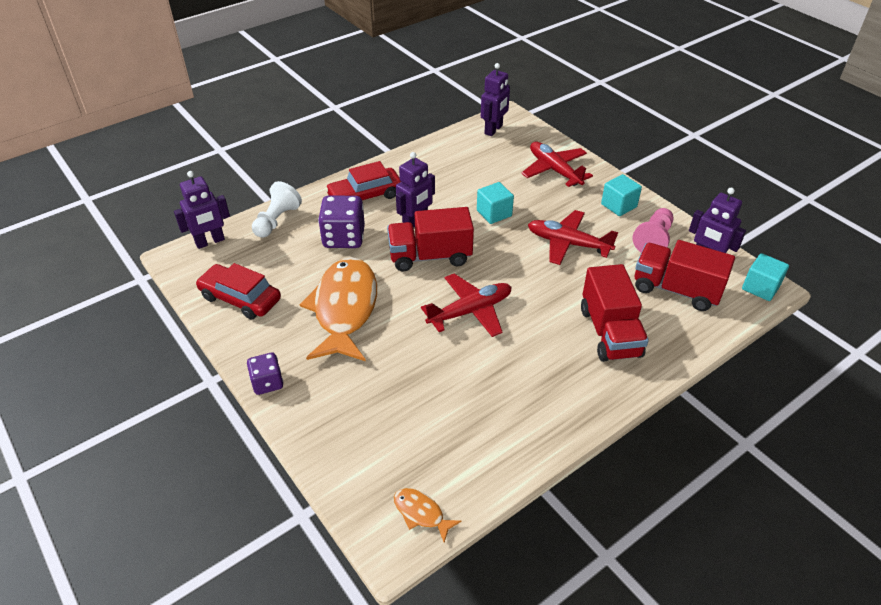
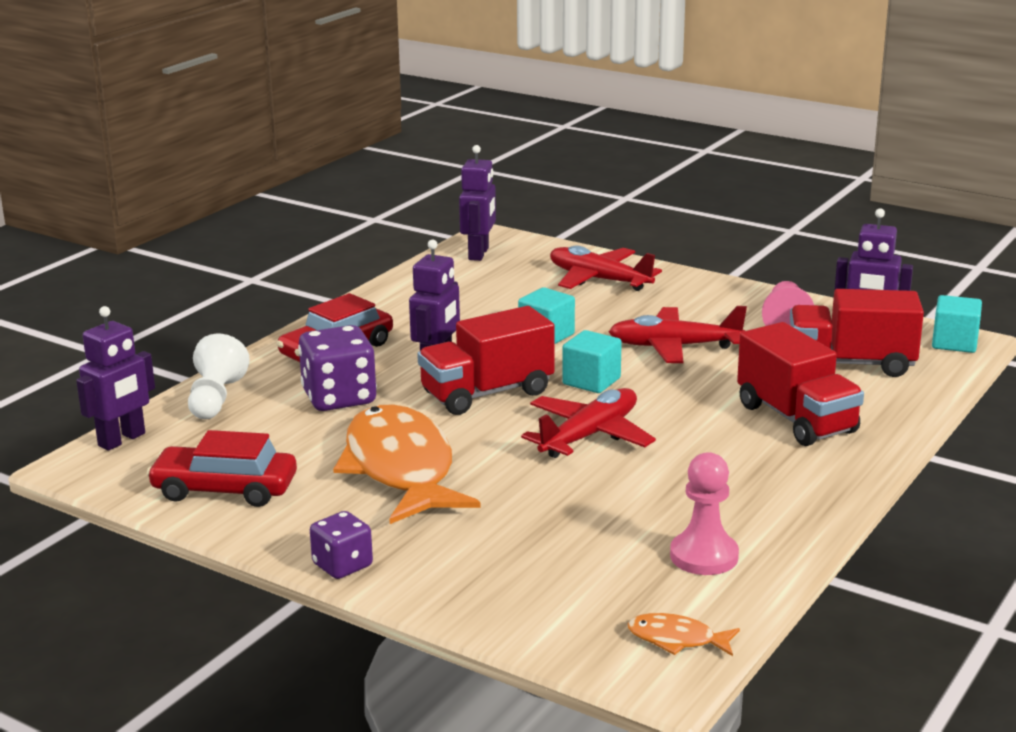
camera: 20 degrees left, 20 degrees down
(480, 443) = (704, 556): none -> pink pawn
(618, 205) = (714, 299): turquoise cube -> turquoise cube (591, 381)

